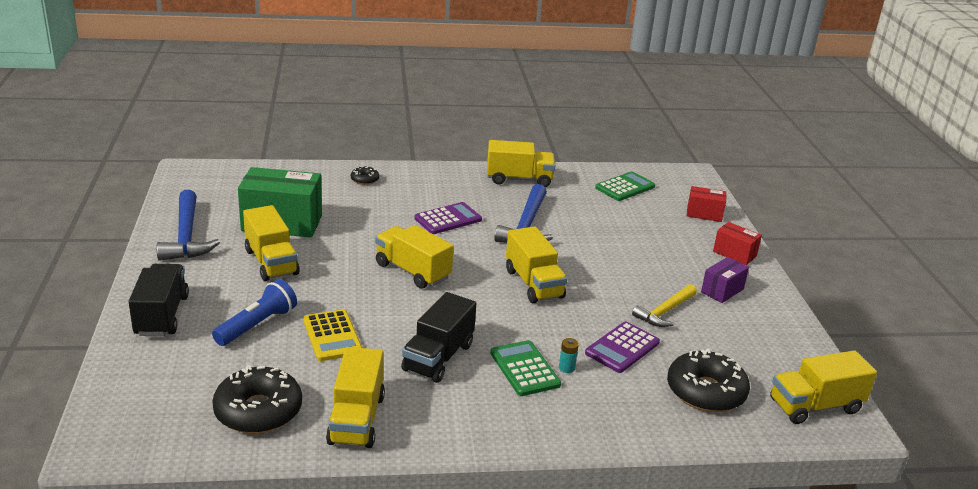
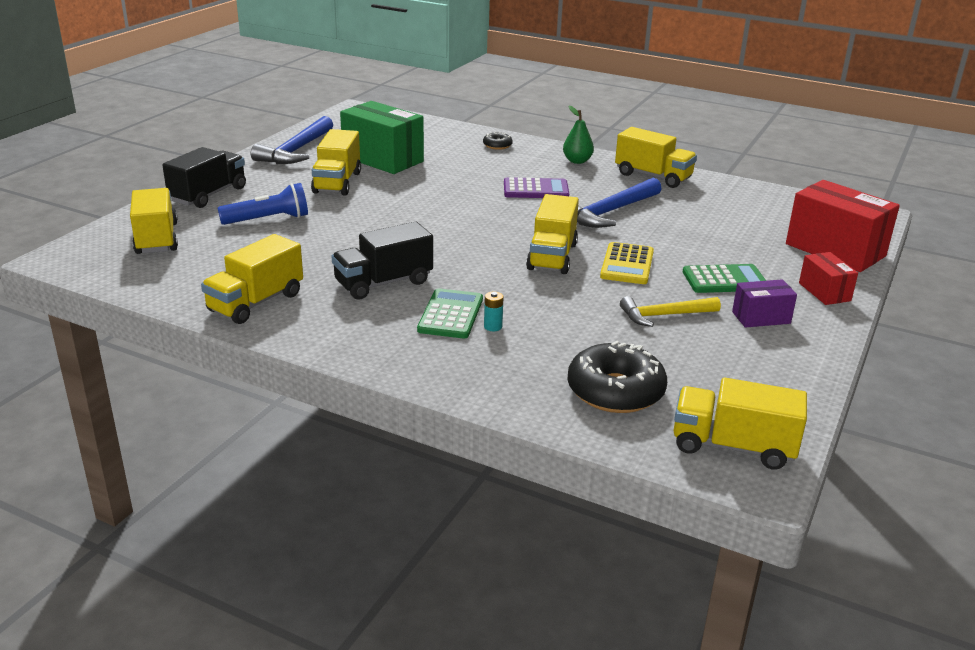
camera: 35 degrees right, 0 degrees up
(258, 411) = (191, 273): black donut -> none
(332, 336) = (316, 243): yellow calculator -> yellow calculator (627, 264)
(412, 271) = (448, 218): yellow truck -> yellow truck (157, 238)
(447, 179) = (577, 161): none -> green pear
(622, 348) = (573, 329): purple calculator -> none
(625, 187) = (767, 207): green calculator -> green calculator (724, 280)
(704, 214) = (835, 250): red box -> red box, size x1.91

